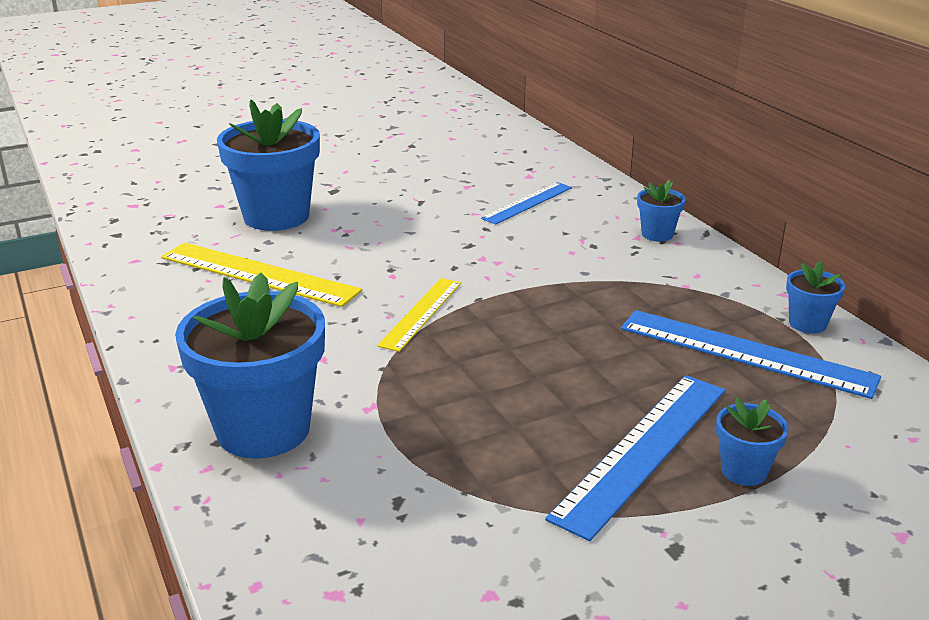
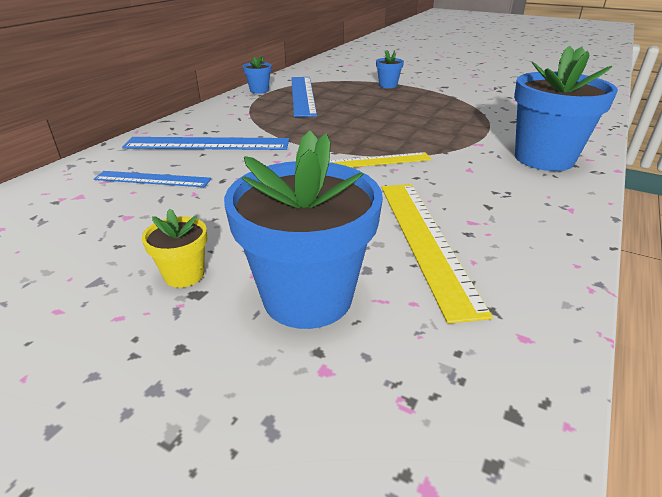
camera: 125 degrees left, 5 degrees up
(358, 190) = (184, 275): none -> yellow flower pot
(642, 450) = (404, 97): blue ruler -> blue ruler (207, 144)
(657, 234) = (179, 130): blue flower pot -> none

